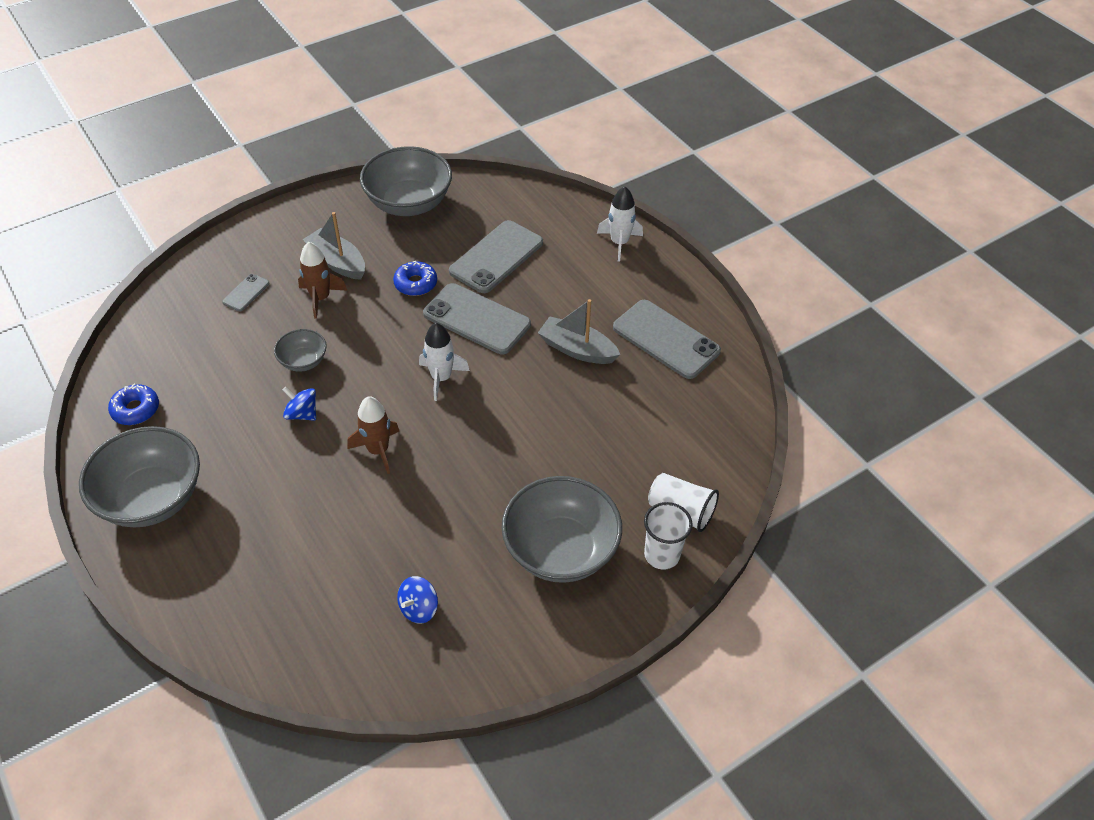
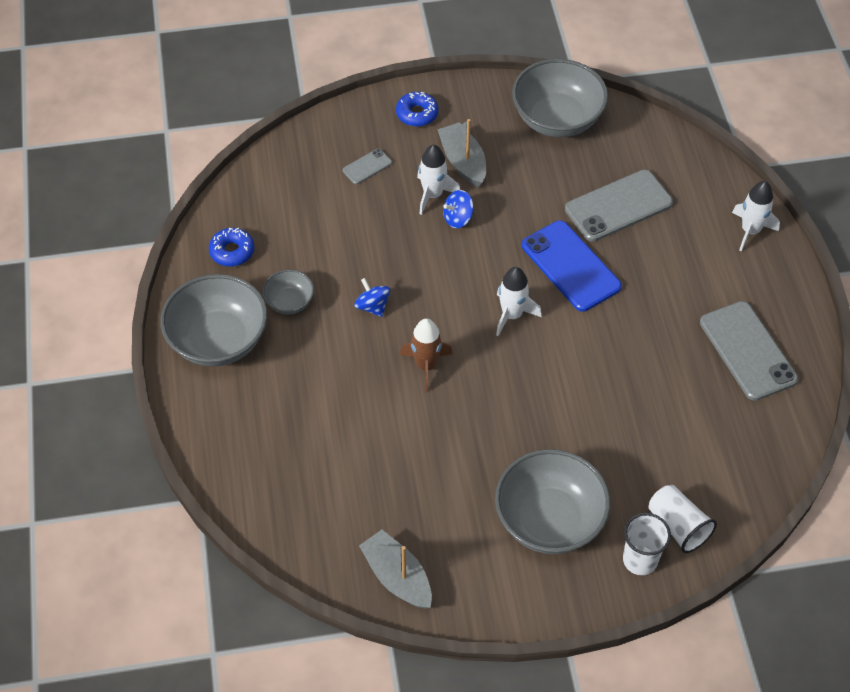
camera: 25 degrees right, 5 degrees up
(303, 361) = (393, 254): grey bowl -> grey bowl (289, 302)
(320, 298) = (433, 195): brown rocket -> white rocket
(415, 283) = (528, 209): blue donut -> blue donut (417, 114)
(419, 608) = (403, 524): blue spinning top -> blue spinning top (458, 218)
(477, 319) = (571, 266): grey phone -> blue phone
(577, 349) = (654, 331): grey boat -> grey boat (397, 577)

